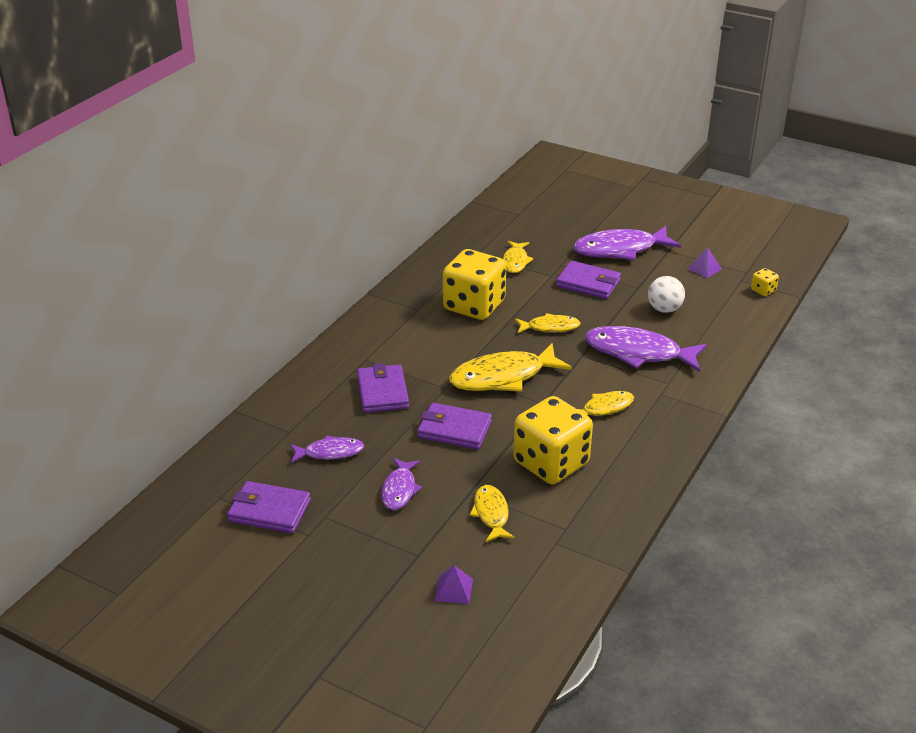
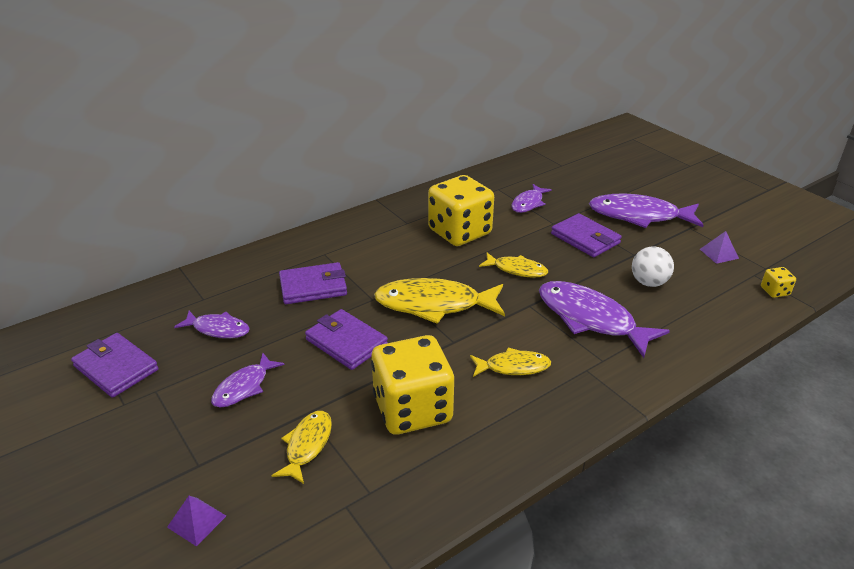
camera: 25 degrees right, 0 degrees up
(382, 392) = (313, 287): purple wallet -> purple wallet turned 60 degrees clockwise
(515, 261) = (528, 203): yellow fish -> purple fish

